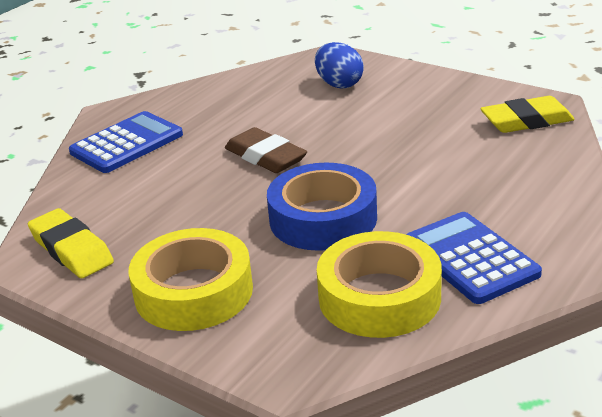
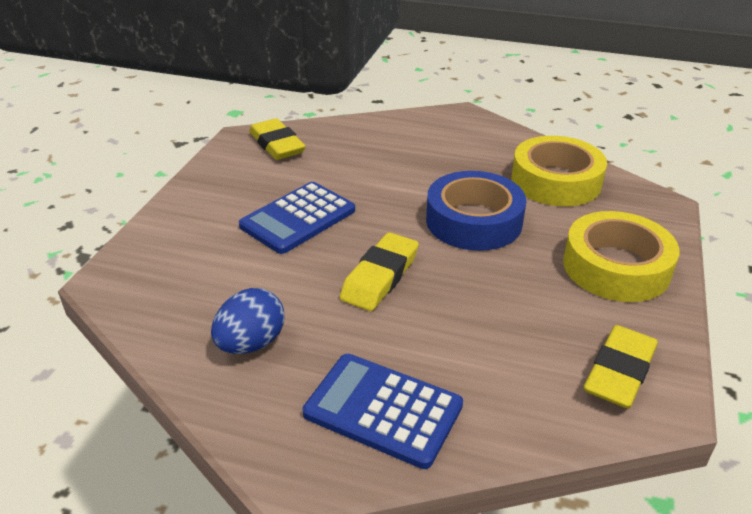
camera: 110 degrees left, 5 degrees up
(265, 157) = (380, 277): brown eraser -> yellow eraser
(339, 84) = (198, 257): blue egg -> blue egg (251, 343)
(470, 258) = (488, 153): blue calculator -> blue calculator (298, 218)

